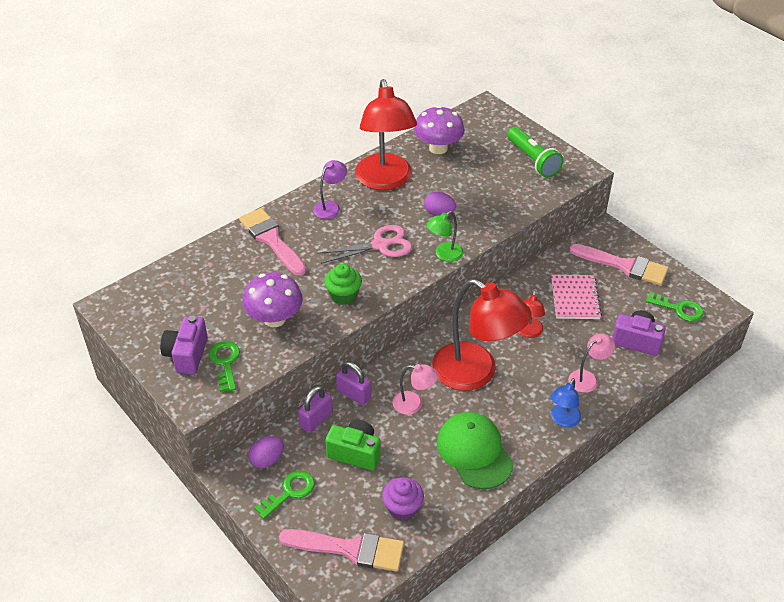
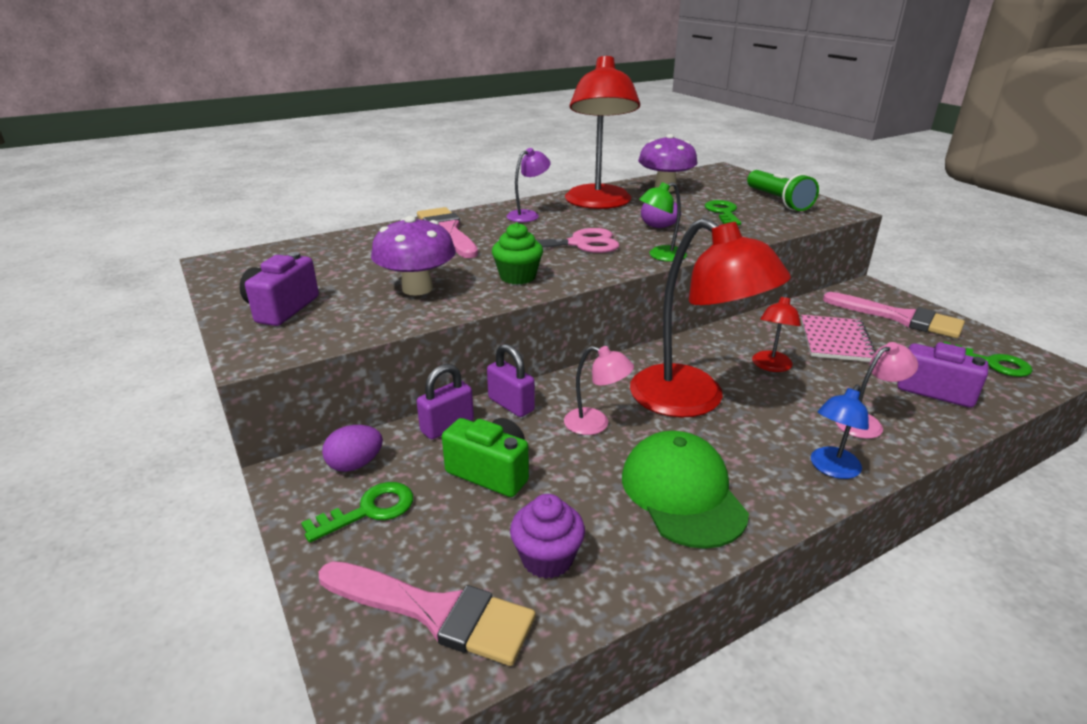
camera: 10 degrees right, 15 degrees down
(225, 363) = (327, 320): green key -> green key (723, 212)

